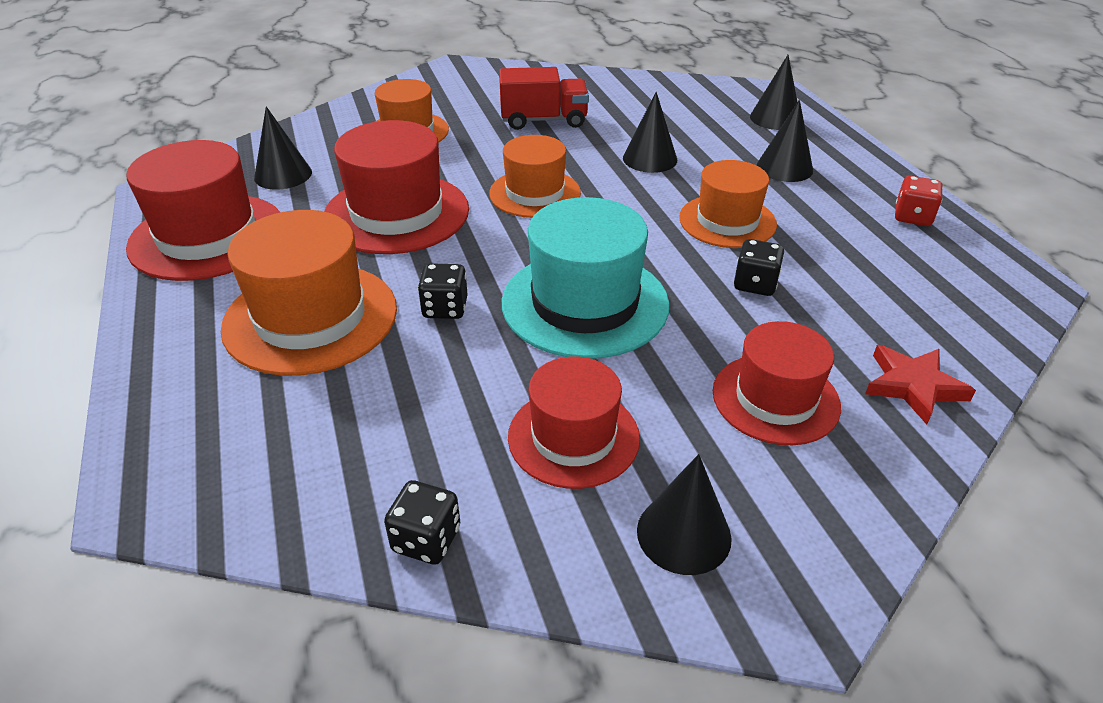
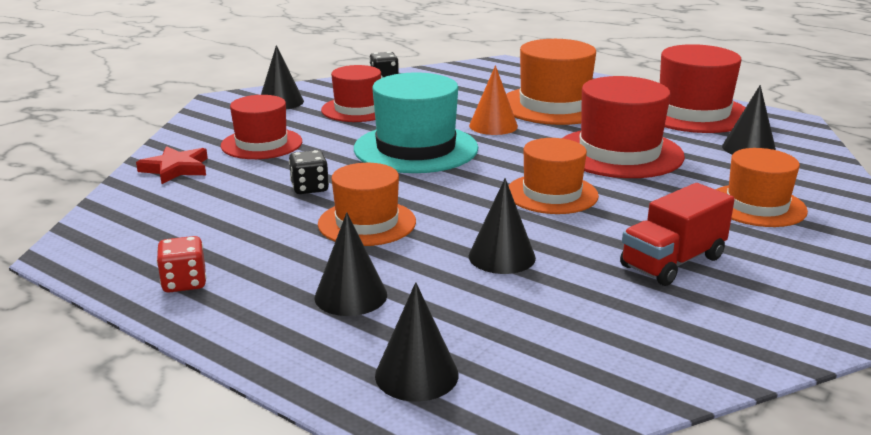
camera: 145 degrees right, 15 degrees down
(445, 308) = (493, 126): black dice -> orange cone

